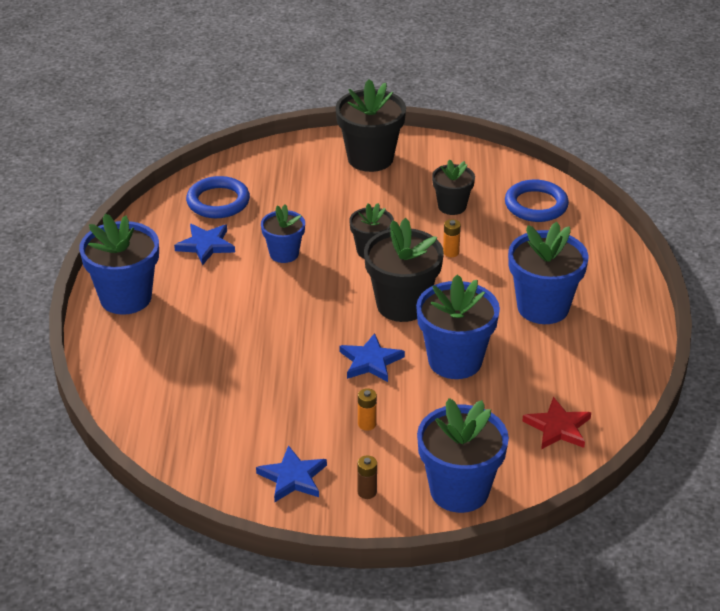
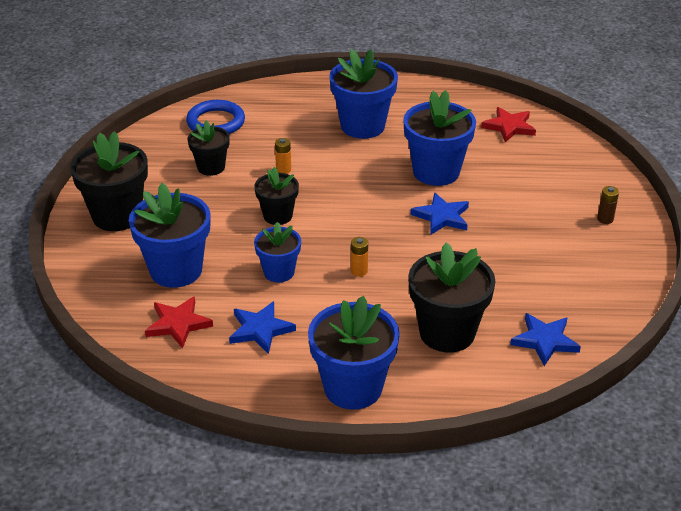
camera: 90 degrees left, 0 degrees up
(218, 201) = (178, 324): blue ring -> red star
(293, 477) = (599, 259): blue star -> blue star (545, 341)
(367, 424) = (524, 219): orange battery -> orange battery (359, 271)
(402, 305) = (361, 198): black flower pot -> black flower pot (447, 333)
(459, 491) = (590, 174): blue flower pot -> blue flower pot (176, 270)

